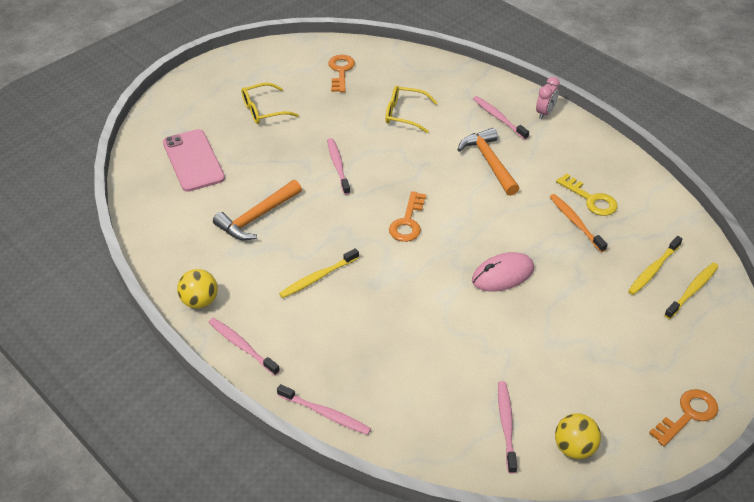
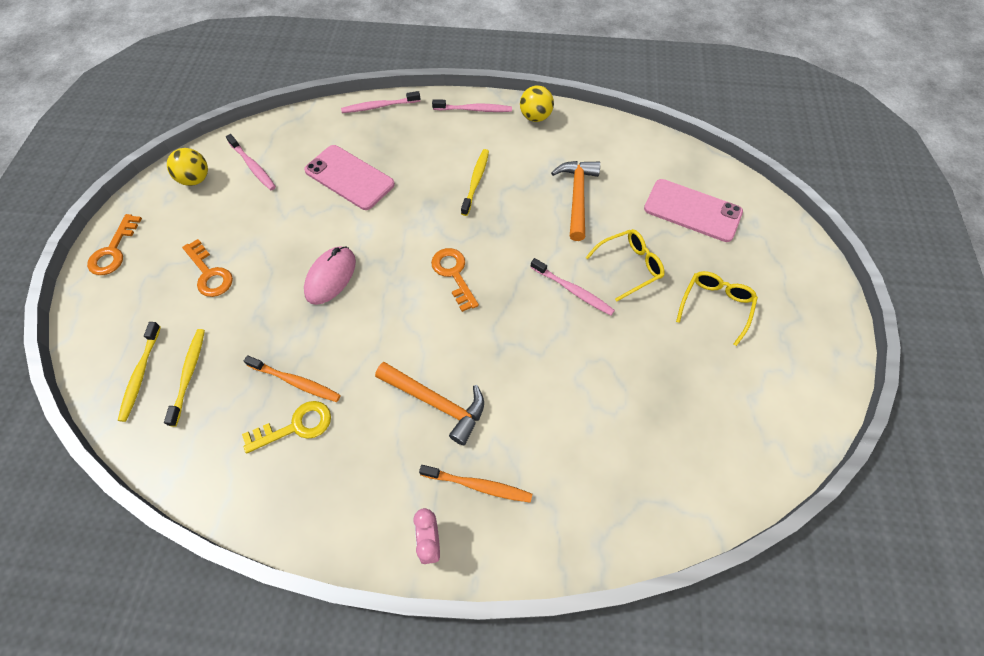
camera: 140 degrees right, 15 degrees up
(341, 71) = (717, 424): orange key -> orange key (209, 273)
(404, 114) = (582, 408): yellow glasses -> yellow glasses (629, 266)
(421, 351) = (349, 177): none -> pink phone
(498, 118) = (478, 485): pink toothbrush -> orange toothbrush
(590, 199) = (295, 426): yellow key -> yellow key turned 150 degrees clockwise

